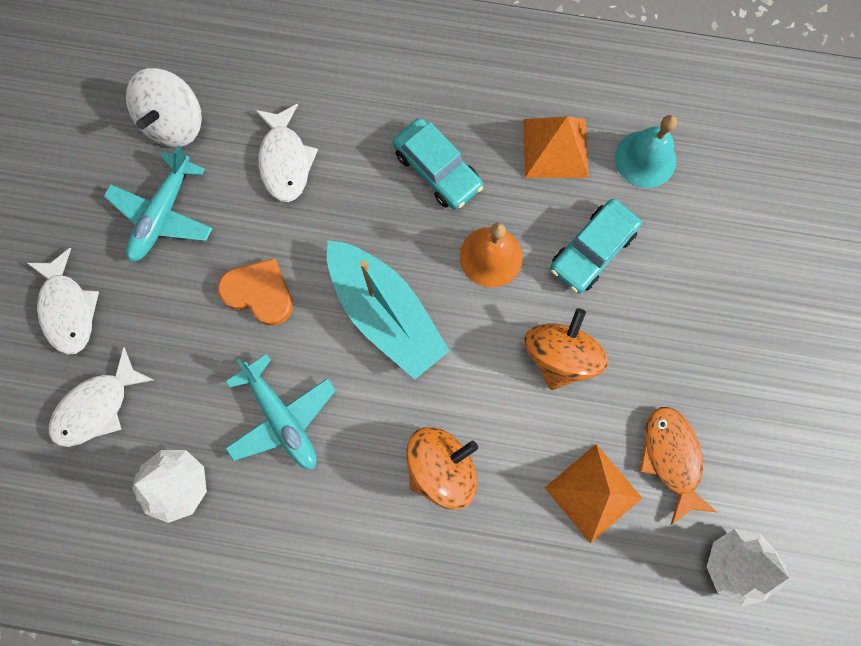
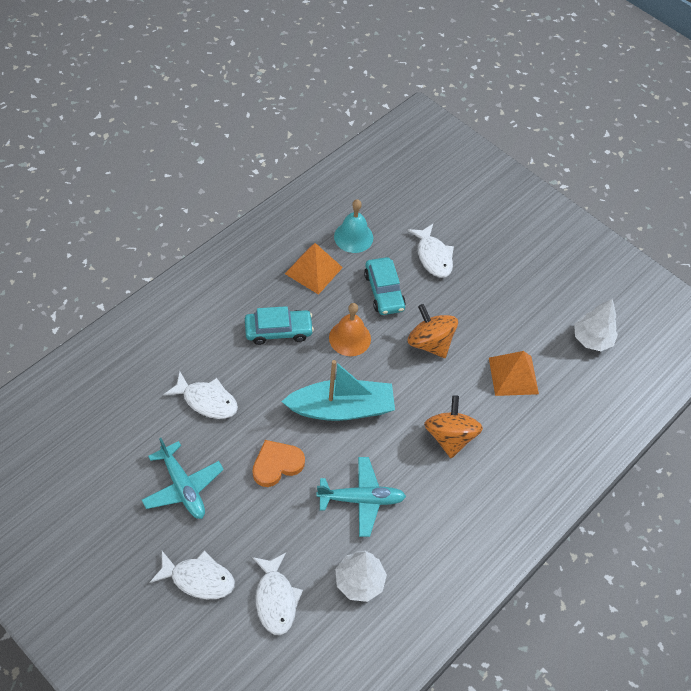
camera: 60 degrees left, 20 degrees down
(174, 123) = (129, 444): white spinning top -> none
(671, 458) = (520, 330): orange fish -> none
(698, 274) = (433, 256): none -> white fish

